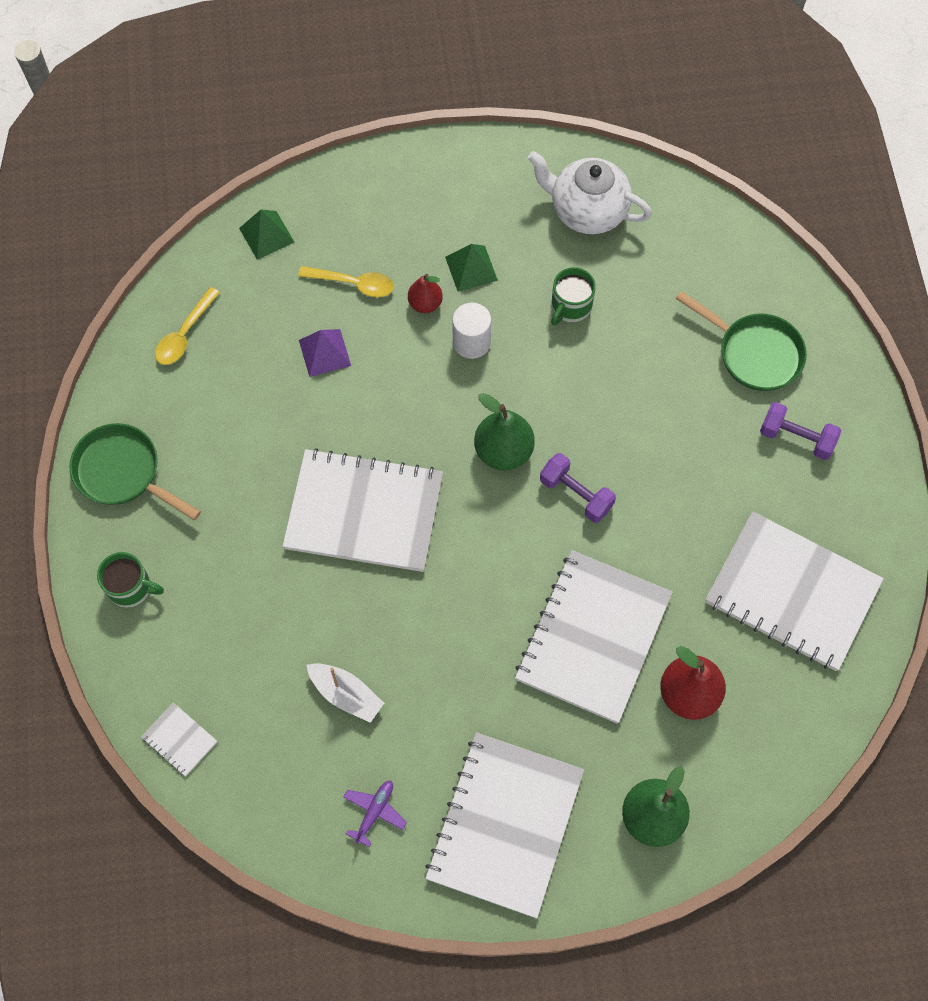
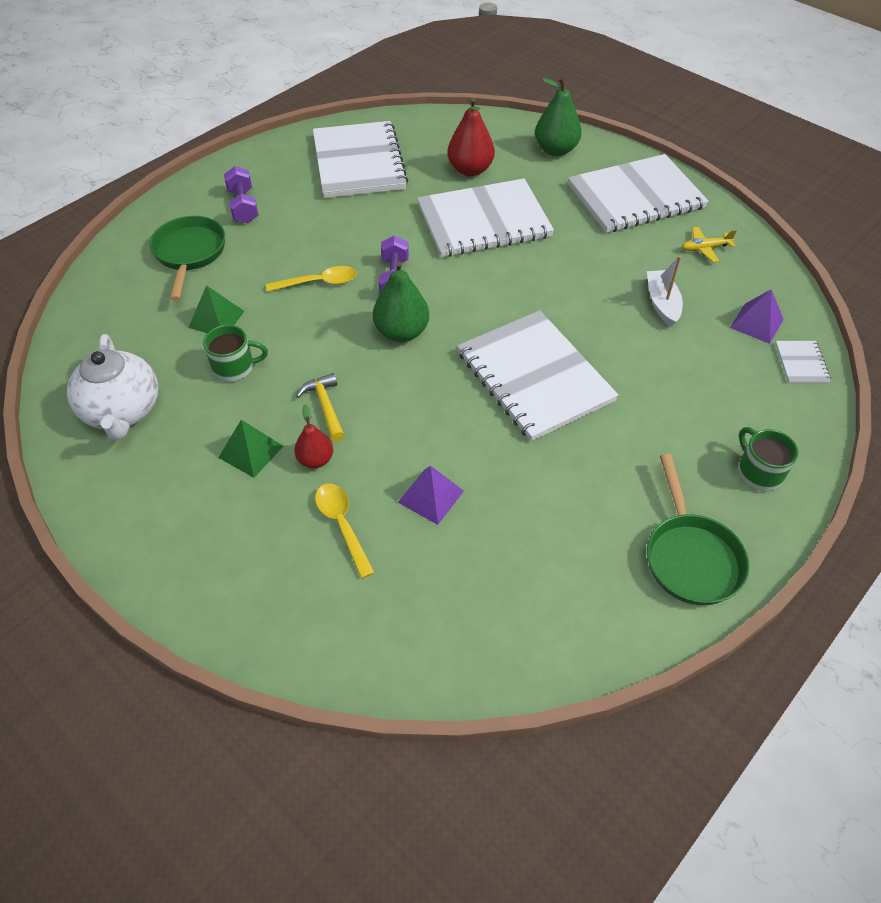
camera: 130 degrees left, 15 degrees down
(185, 334) = (522, 622): yellow spoon -> yellow spoon (318, 283)
(250, 753) = (756, 323): none -> purple pyramid
(266, 235) = (351, 640): green pyramid -> green pyramid (216, 319)
(374, 812) = (704, 248): purple plane -> yellow plane
(471, 342) = (325, 406): white cylinder -> yellow hammer

